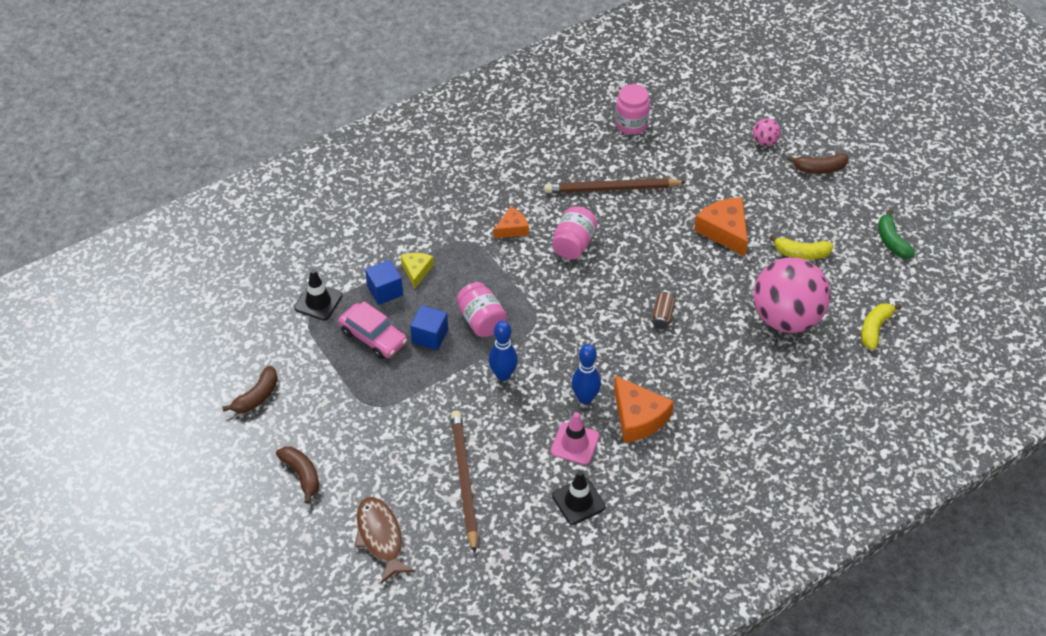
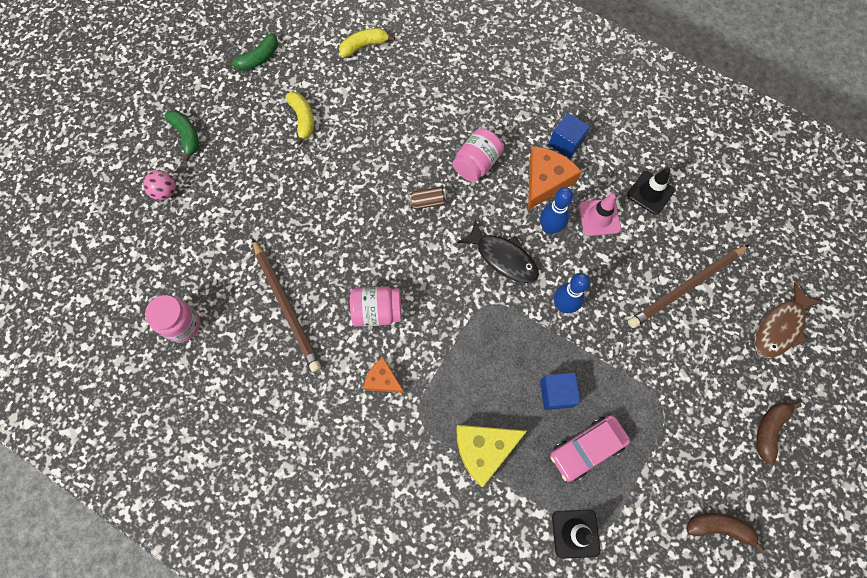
camera: 115 degrees left, 20 degrees up
(373, 337) = (587, 448): pink car -> pink car turned 135 degrees counterclockwise
(385, 291) = (525, 469): blue cube -> blue cube (566, 143)
(416, 271) = (484, 449): yellow cheese -> yellow cheese, size x1.68
(481, 321) = (513, 354): pink jar -> pink jar (476, 164)
(574, 350) = (503, 257): none -> black fish
(724, 231) = (301, 187): orange cheese -> none
(786, 318) = (383, 109): pink ball -> none
(819, 168) = (187, 136): brown banana -> green banana
(875, 329) = (364, 46): yellow banana -> yellow banana turned 150 degrees clockwise

